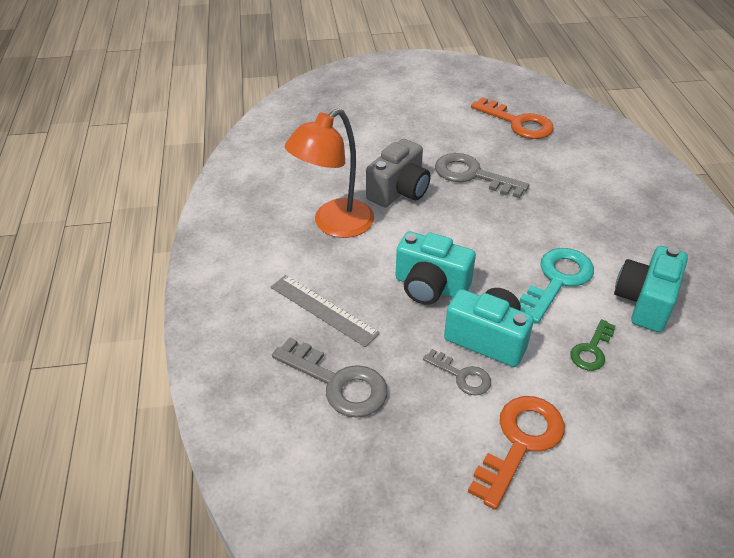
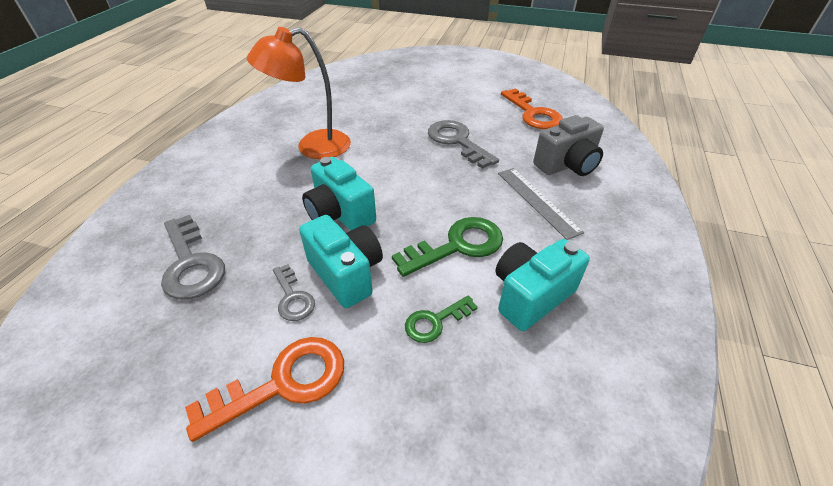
camera: 25 degrees right, 0 degrees up
(323, 310) = (240, 204): grey ruler -> grey ruler (537, 201)
(399, 191) = (385, 137): grey camera -> grey camera (567, 165)
(557, 280) = (458, 246): turquoise key -> green key

